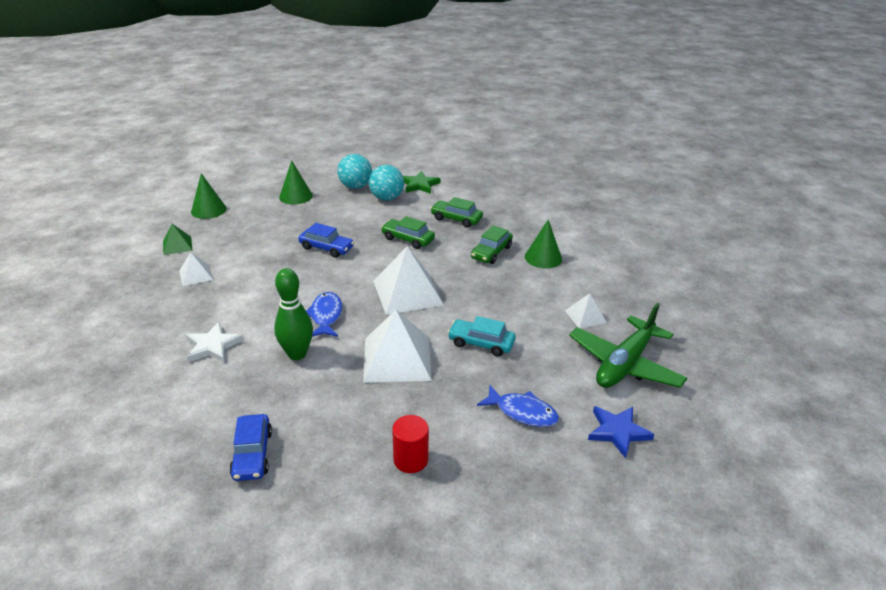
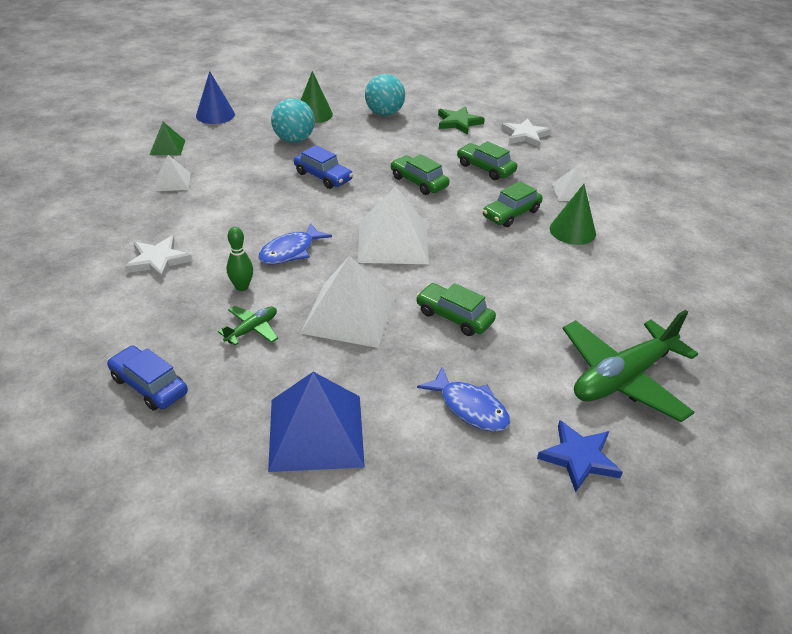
camera: 15 degrees right, 5 degrees up
(208, 210) = (215, 115): green cone -> blue cone
(252, 454) = (149, 385): blue car -> blue car turned 120 degrees clockwise
(297, 354) = (242, 287): green bowling pin -> green bowling pin, size x0.61
(321, 388) = (252, 329): none -> green plane
(326, 316) = (290, 251): blue fish -> blue fish turned 150 degrees counterclockwise
(386, 198) = (414, 132): turquoise ball -> turquoise ball (294, 140)
(410, 460) = (316, 432): red cylinder -> blue pyramid
(476, 187) = (525, 135): none -> white star
(481, 343) = (454, 316): turquoise car -> green car
(585, 316) = (596, 310): white pyramid -> white pyramid (570, 192)

